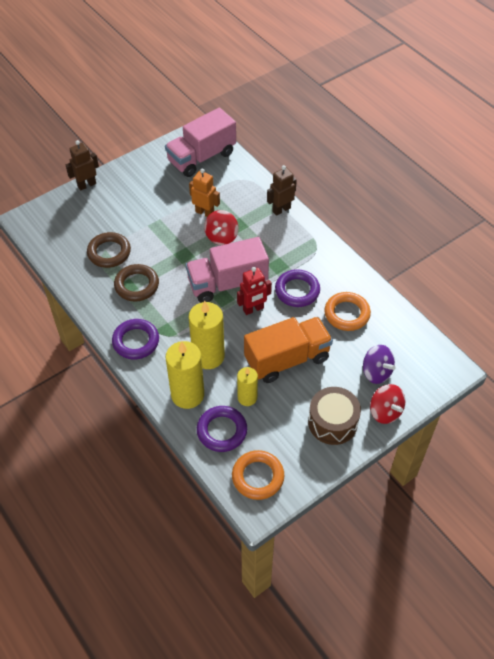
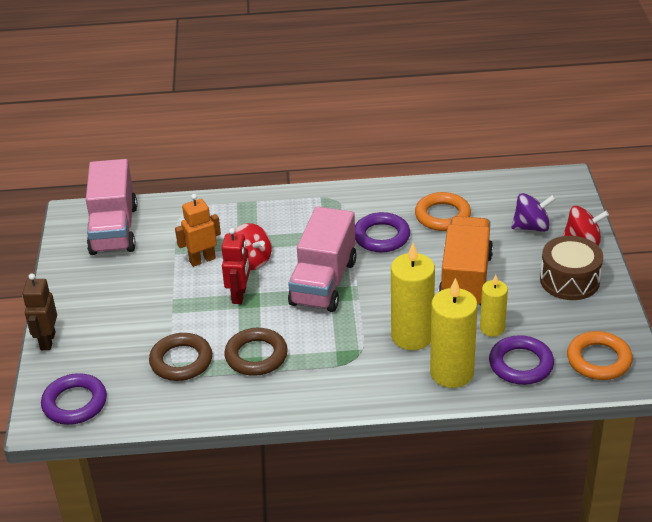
camera: 55 degrees left, 15 degrees down
(136, 341) = (340, 387): purple ring -> purple ring (75, 403)
(253, 309) = (377, 277): red robot -> red robot (239, 295)
(281, 209) = (258, 203): brown robot -> none

